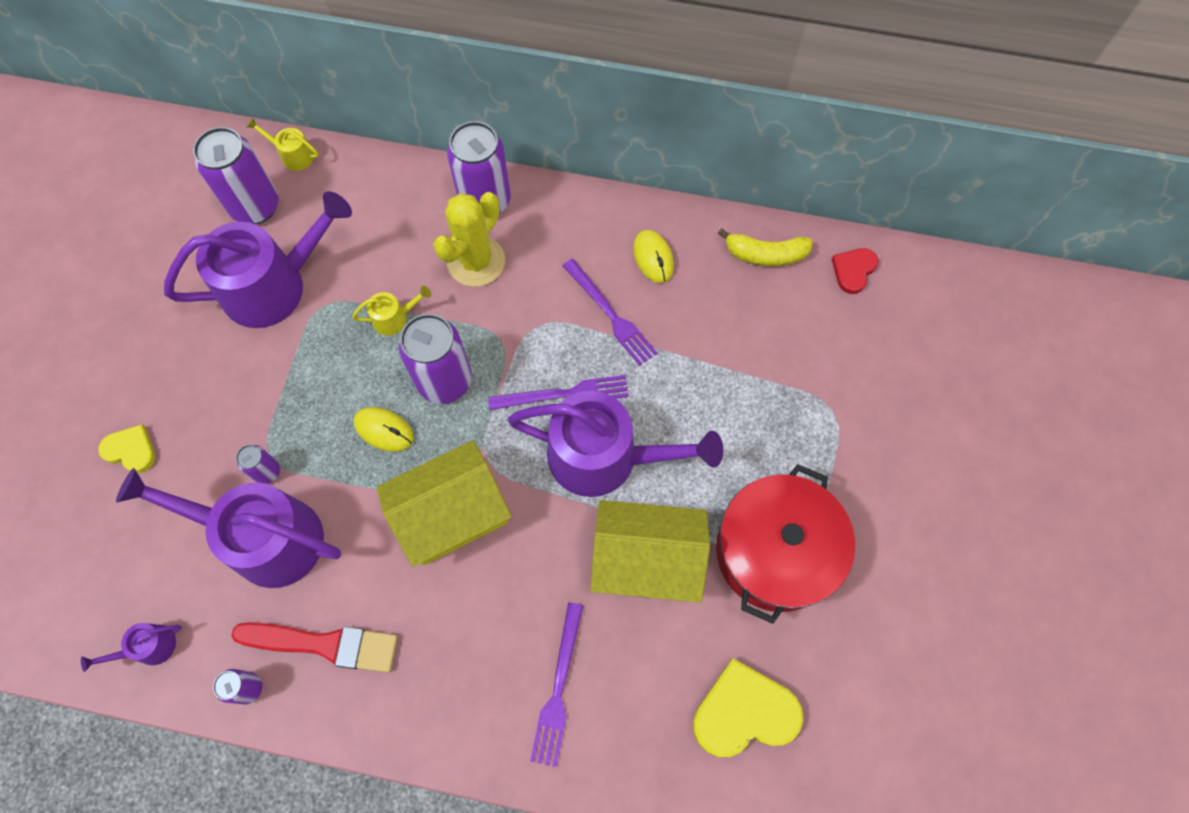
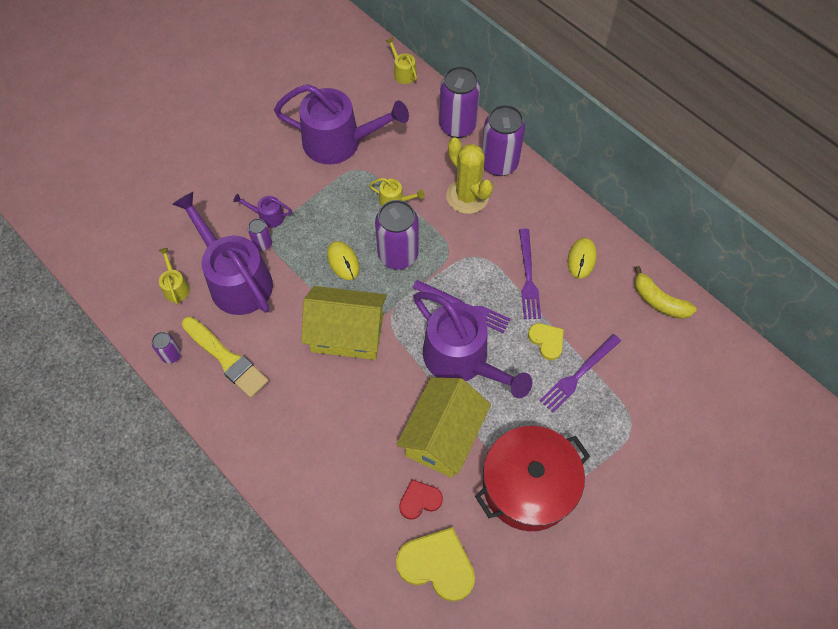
camera: 35 degrees right, 5 degrees down
(131, 450) = (200, 187): yellow heart -> yellow heart (547, 341)
(150, 647) = (137, 299): purple watering can -> purple watering can (268, 216)
(191, 598) = (176, 287): none -> yellow watering can
(255, 206) = (360, 90): purple can -> purple can (457, 126)
(324, 644) = (226, 359): red brush -> yellow brush
(476, 261) = (467, 196): yellow cactus -> yellow cactus turned 75 degrees clockwise
(558, 689) = (337, 473): purple fork -> purple fork (578, 374)
(646, 561) = (442, 436): yellow house -> yellow house turned 75 degrees clockwise
(853, 270) = (714, 347): red heart -> red heart (419, 500)

